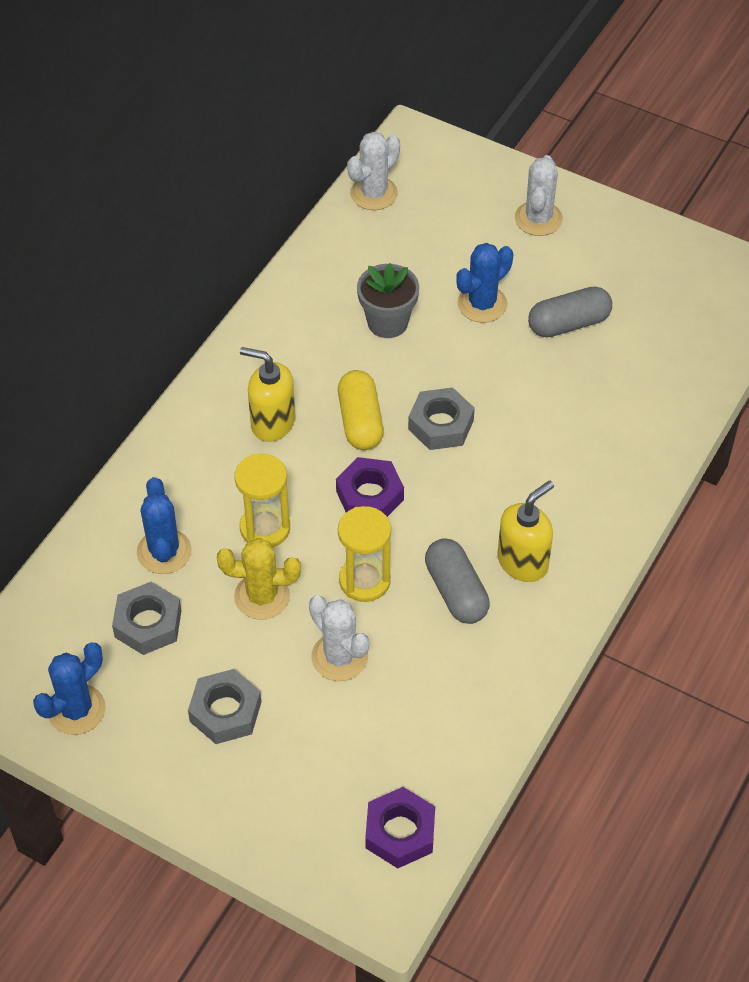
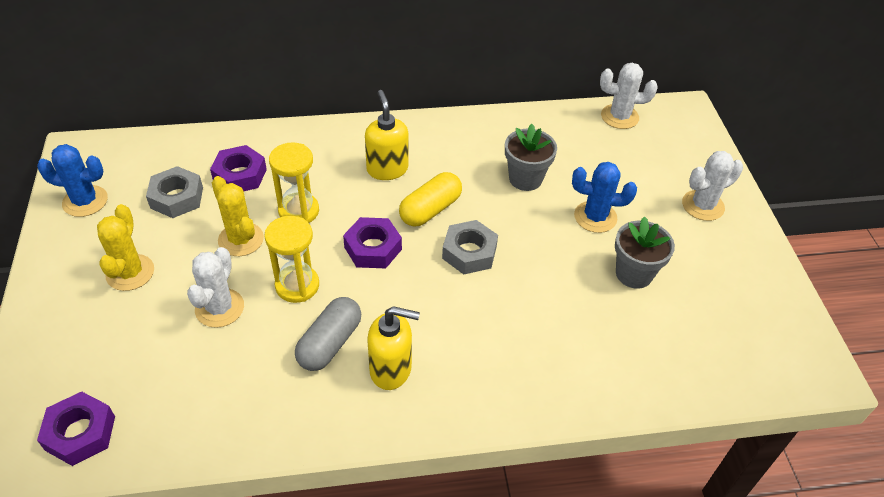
camera: 50 degrees right, 5 degrees down
(164, 552) = (240, 175): blue cactus -> purple nut
(225, 711) = (130, 273): grey nut -> yellow cactus
(568, 323) = (634, 274): grey capsule -> grey flower pot

